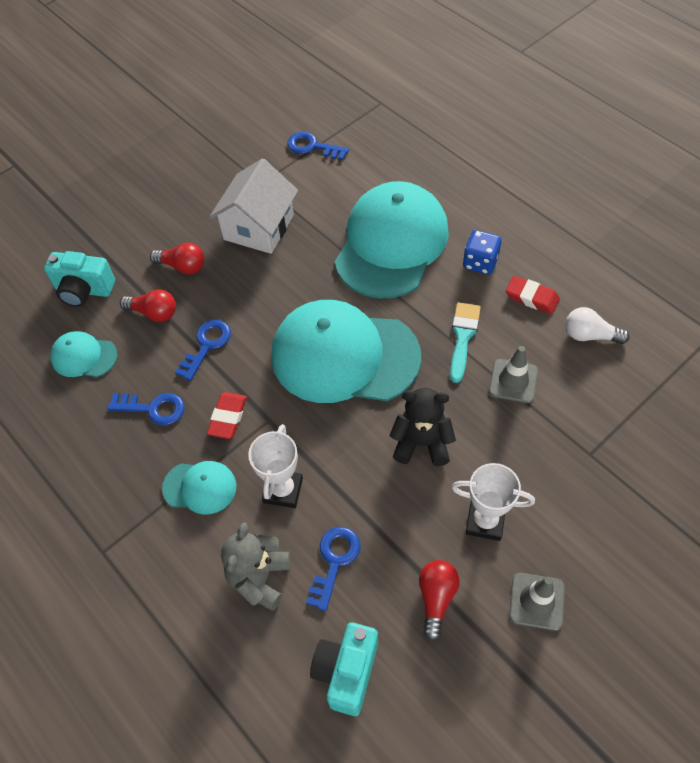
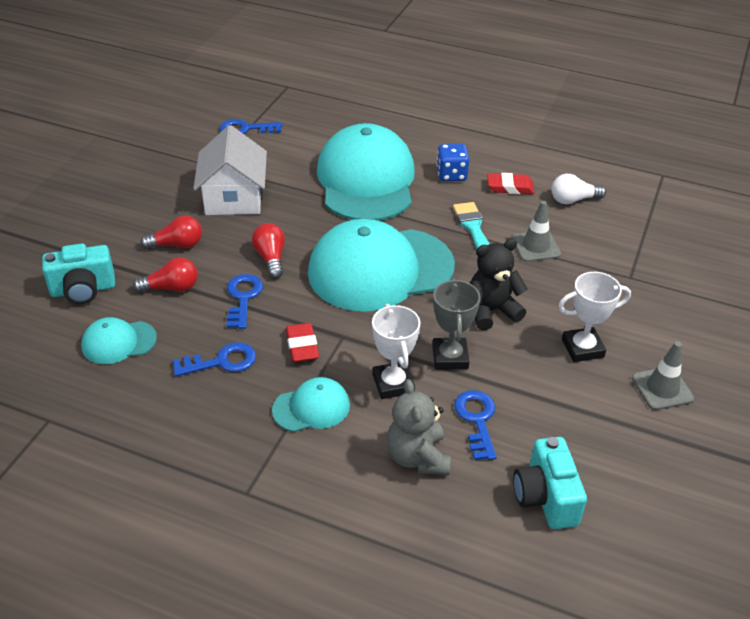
camera: 30 degrees left, 15 degrees down
(351, 481) = (450, 357): none -> grey trophy
(436, 598) = (582, 415): red light bulb -> red light bulb (271, 258)

